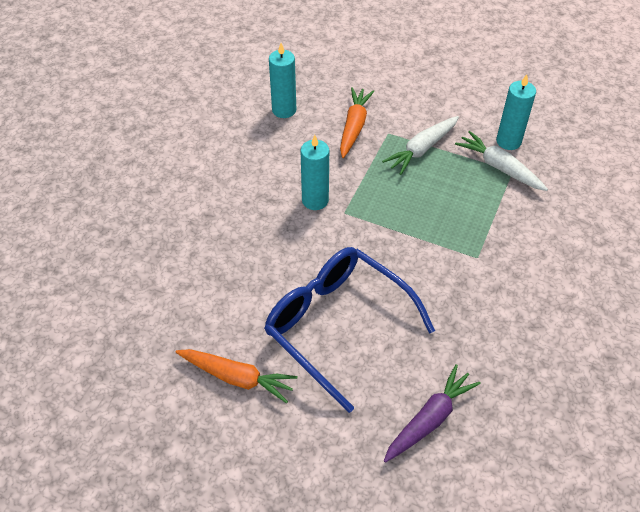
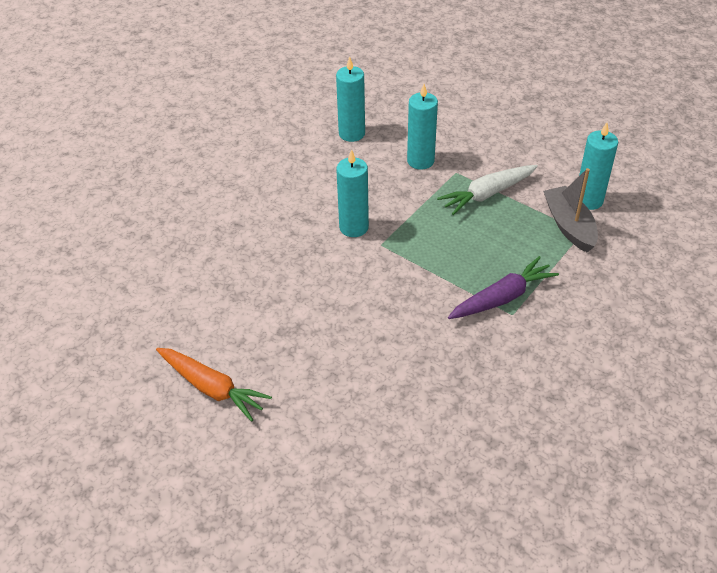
camera: 15 degrees right, 5 degrees down
(337, 325) = (334, 356): blue glasses -> none
(354, 127) = (420, 161): orange carrot -> turquoise candle
(429, 419) = (401, 470): purple carrot -> purple carrot (502, 298)
(499, 167) = (569, 226): white carrot -> grey boat

